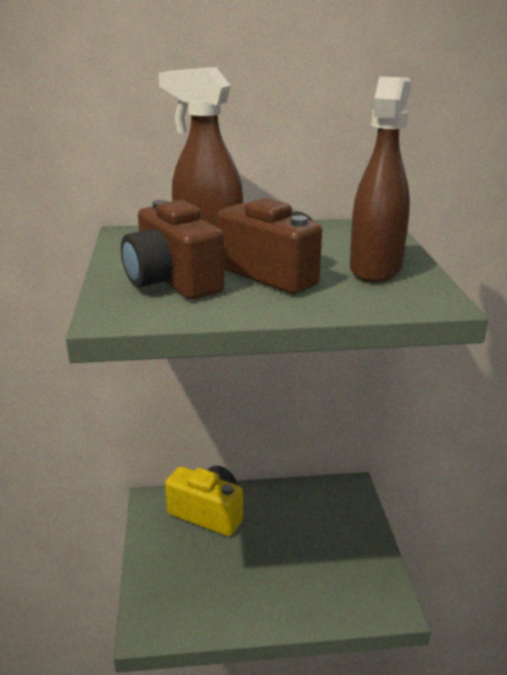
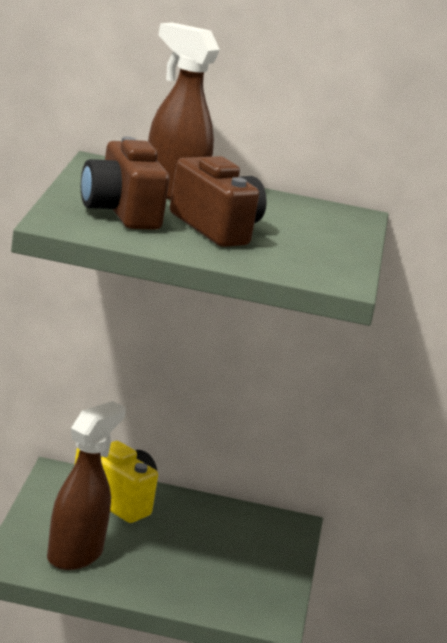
camera: 10 degrees right, 5 degrees down
(375, 269) = (315, 247): brown spray bottle -> brown spray bottle (75, 555)

